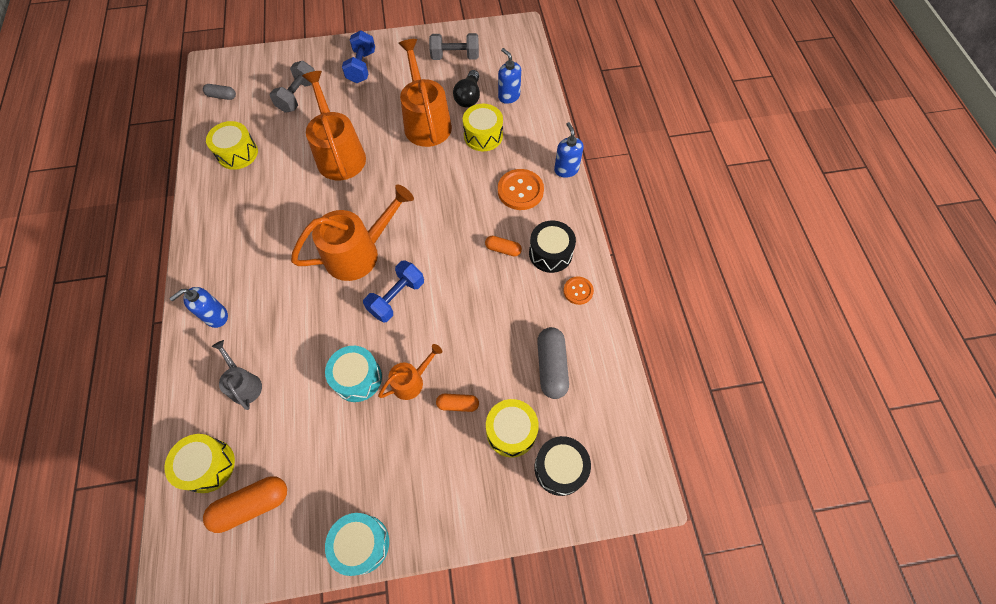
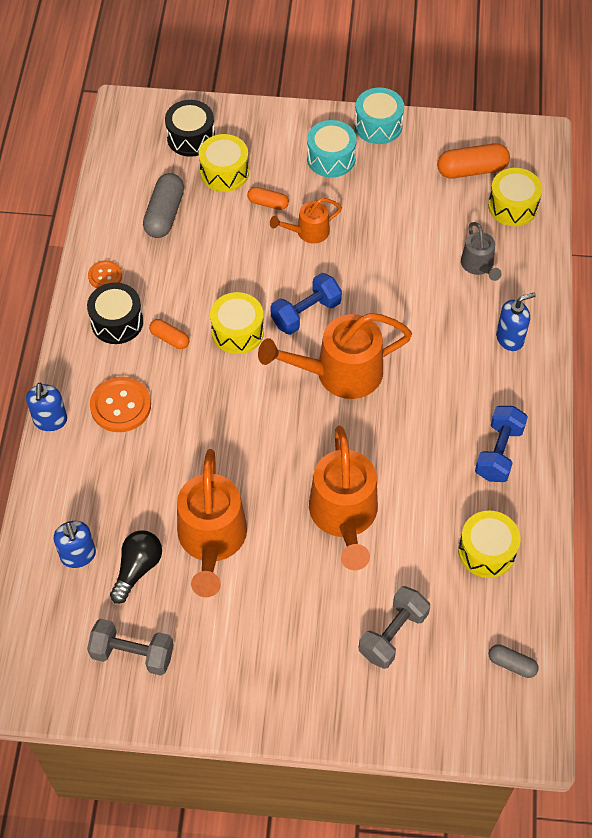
camera: 165 degrees left, 5 degrees down
(357, 378) = (362, 246): turquoise drum -> turquoise drum (331, 158)
(362, 67) = (286, 670): blue dumbbell -> blue dumbbell (498, 452)
(483, 136) = (139, 497): yellow drum -> yellow drum (237, 332)

